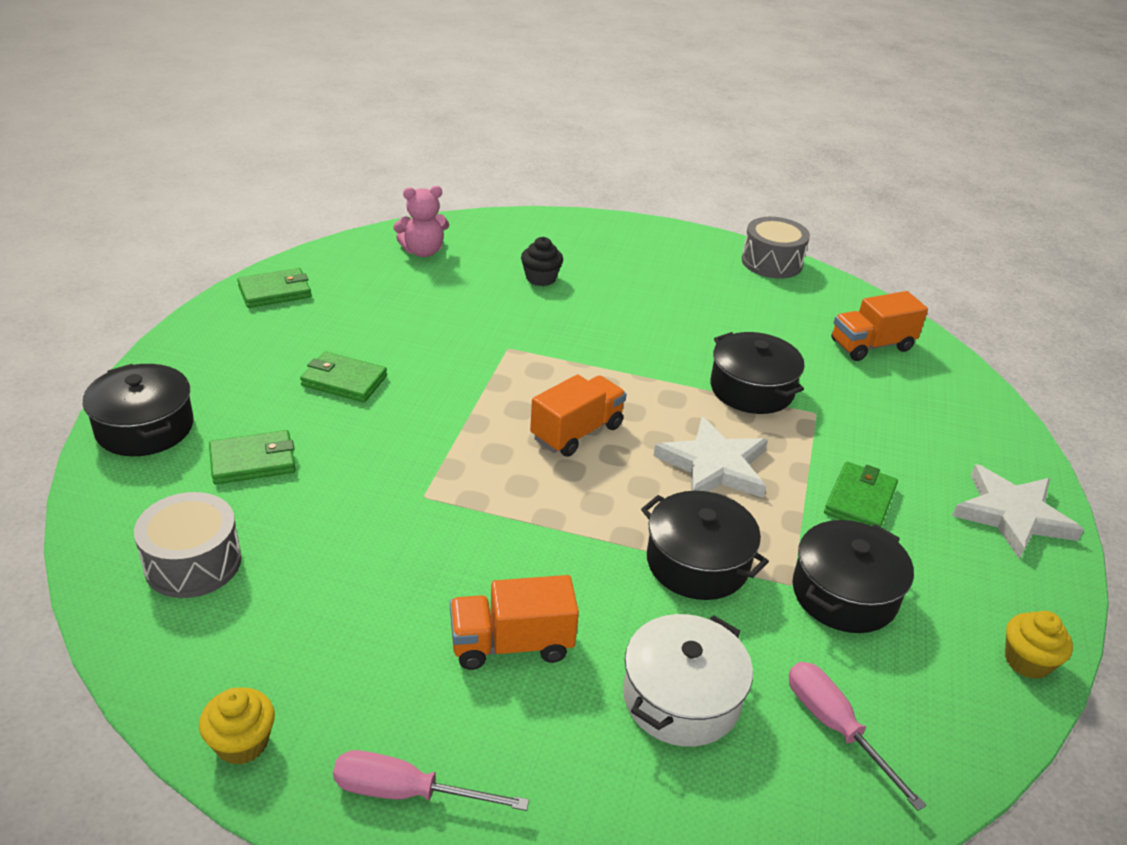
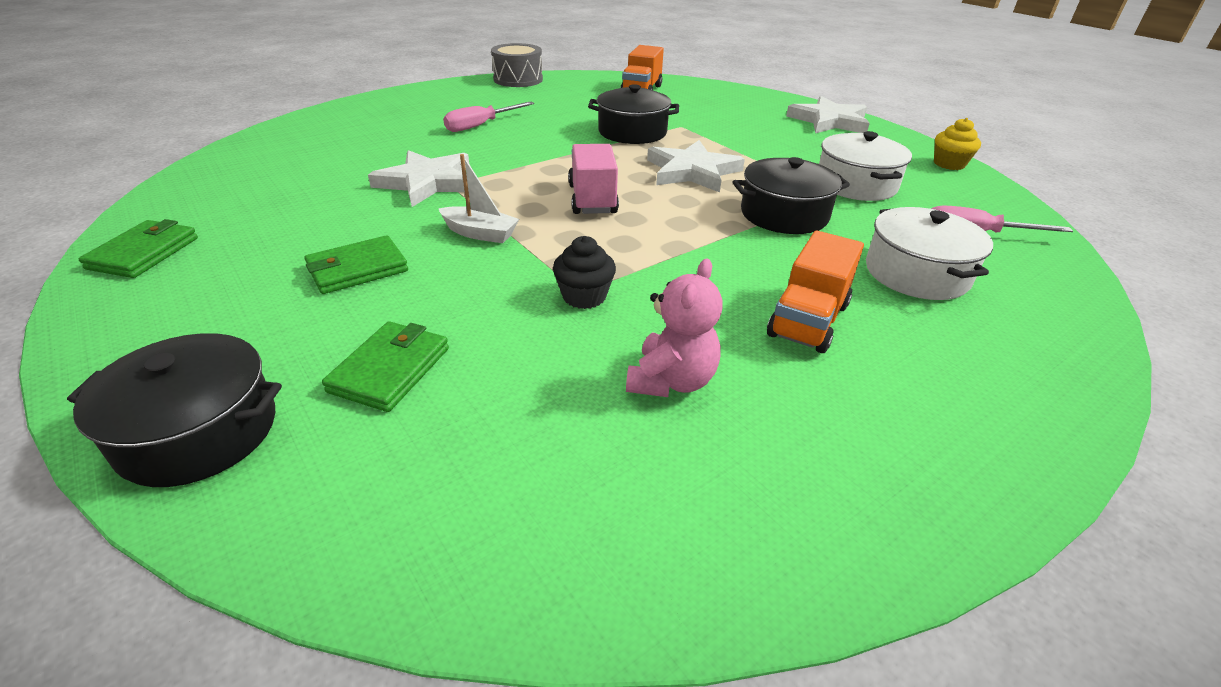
camera: 50 degrees left, 0 degrees up
(193, 563) = (500, 481): grey drum -> none
(242, 743) = (832, 549): yellow cupcake -> none
(406, 792) = (959, 449): pink screwdriver -> pink screwdriver (480, 125)
(423, 251) = (254, 166): pink teddy bear -> pink teddy bear (671, 381)
(450, 405) = (480, 233): none -> white boat
(497, 336) = (427, 182): none -> white star
(541, 278) = (390, 141): black cupcake -> black cupcake (584, 296)
(576, 432) = (592, 199): orange truck -> pink truck
(844, 594) = (856, 184): black pot -> white pot
(860, 500) = (776, 148): green wallet -> none

